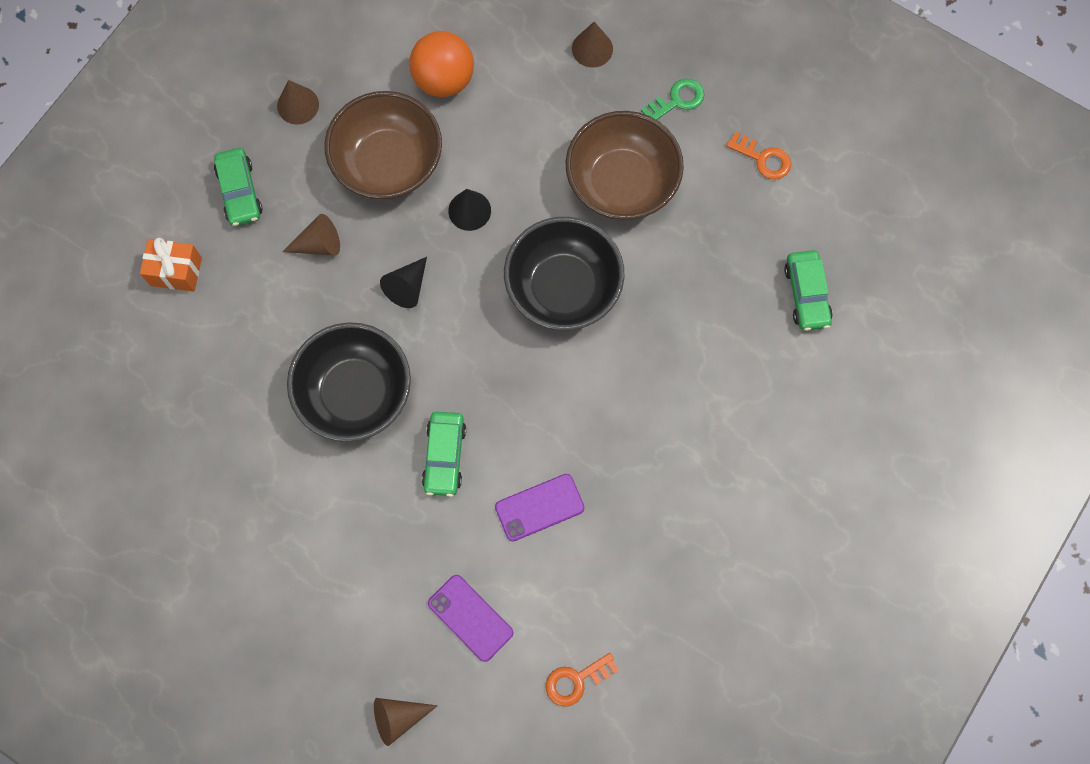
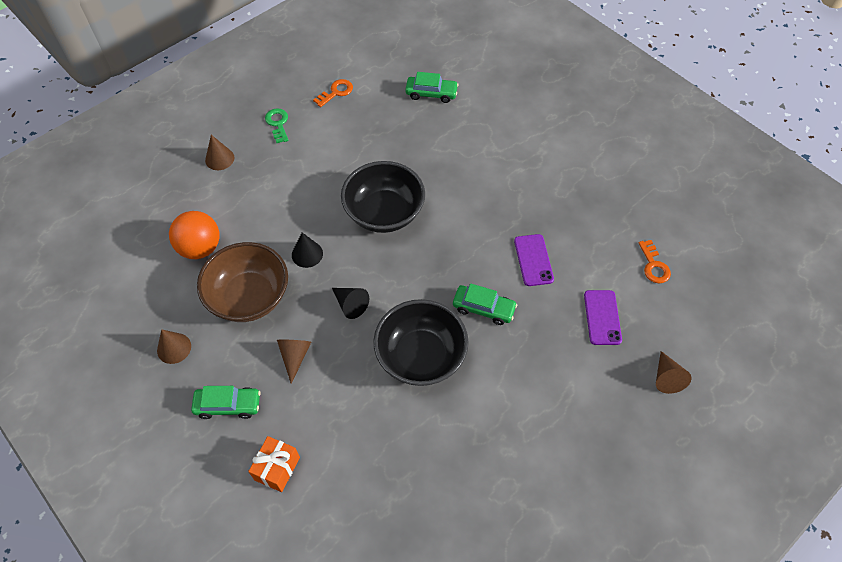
camera: 75 degrees left, 15 degrees down
(470, 618) = (602, 317): purple phone -> purple phone turned 60 degrees counterclockwise
(621, 183) = (322, 165): brown bowl -> none

